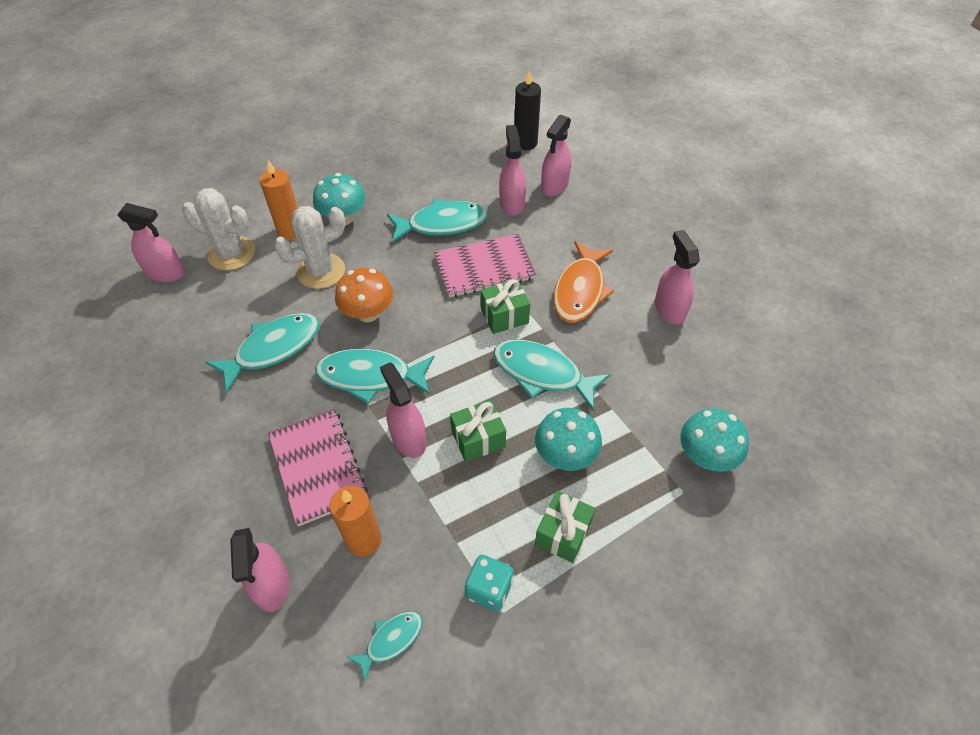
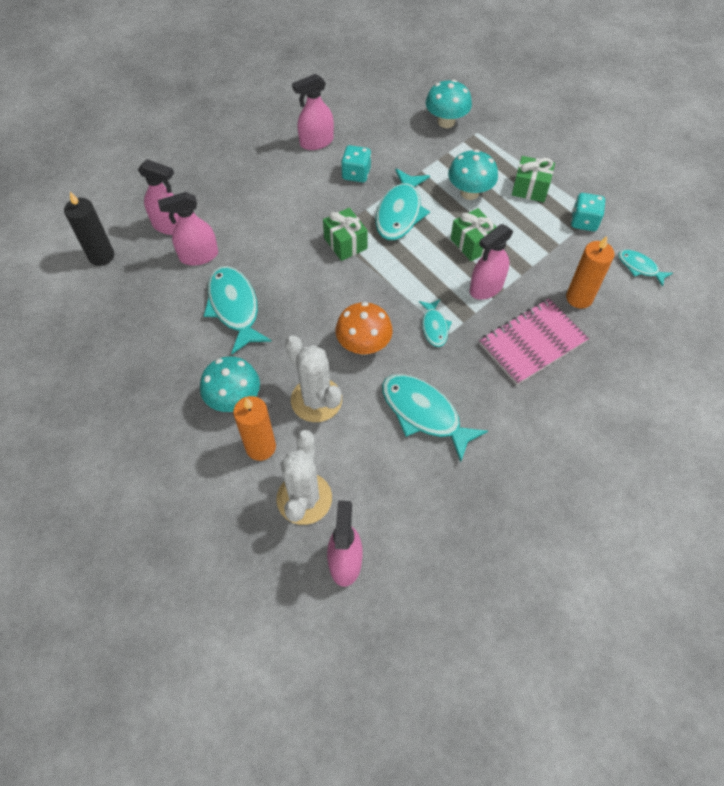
camera: 100 degrees left, 5 degrees up
(272, 585) = (635, 346): pink spray bottle -> none
(370, 376) = (434, 327): turquoise fish -> turquoise fish, size x0.54
(484, 268) = (290, 265): pink notebook -> none
(580, 290) = (306, 196): orange fish -> none
(611, 340) = (356, 174): none -> turquoise dice

